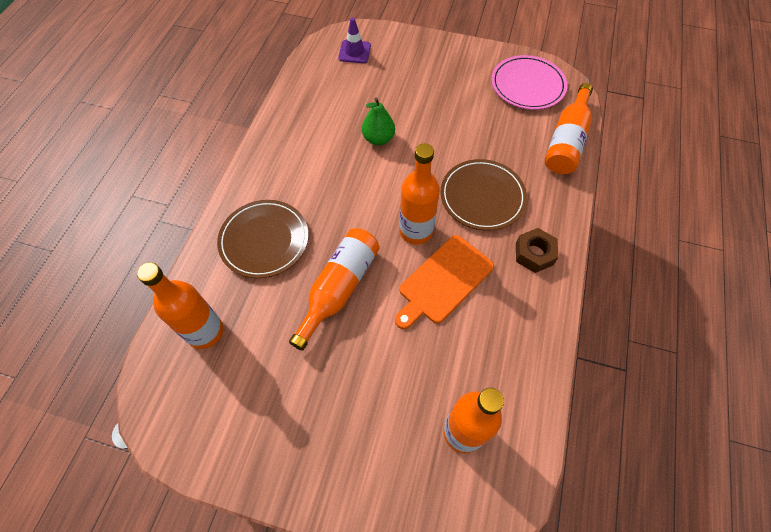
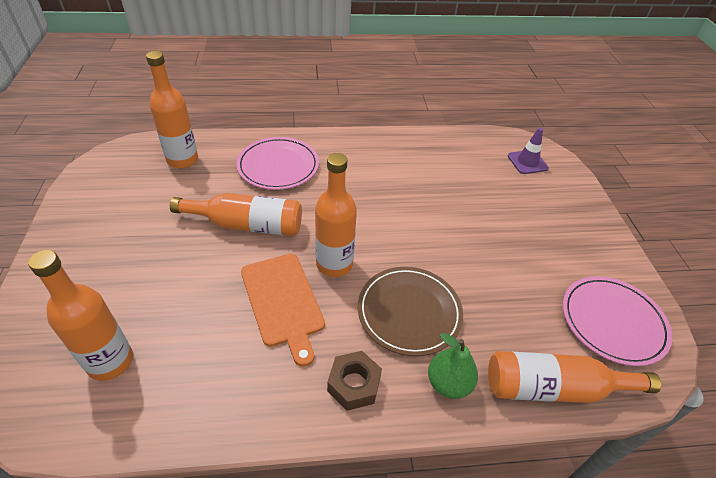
camera: 65 degrees right, 15 degrees down
(264, 240) = (278, 166): brown plate -> pink plate
(378, 139) = (431, 207): green pear -> green pear (448, 383)
(443, 281) = (283, 302): orange cutting board -> orange cutting board turned 135 degrees counterclockwise

